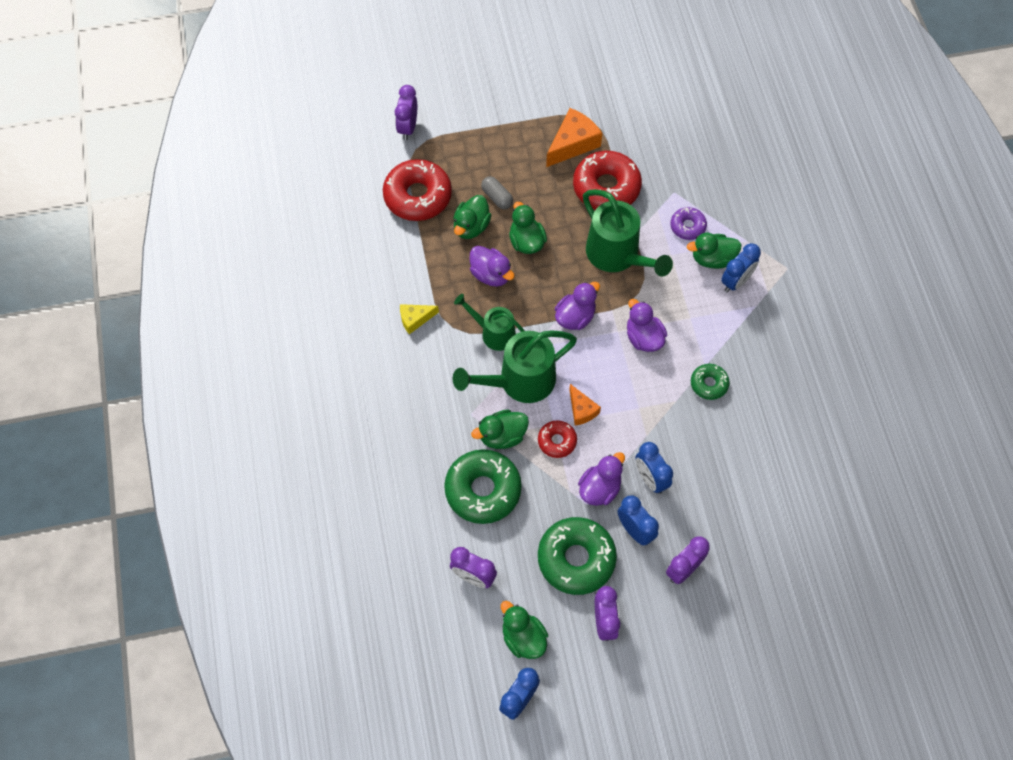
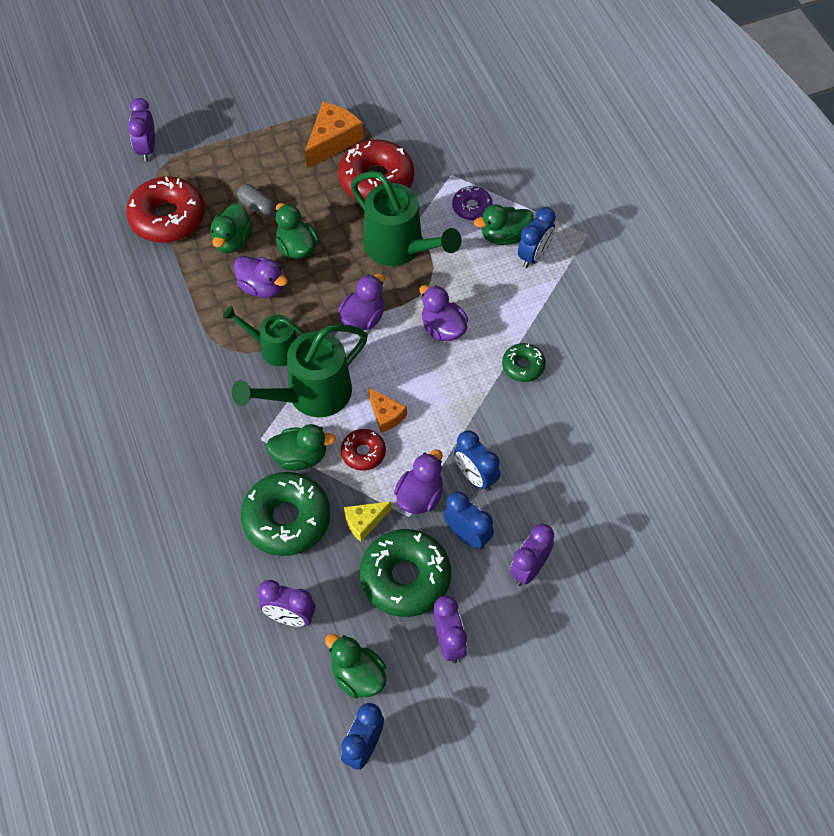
camera: 10 degrees left, 5 degrees down
(415, 319) = (182, 347): yellow cheese -> yellow cheese (364, 522)
(502, 436) = (300, 457): green duck -> green duck turned 150 degrees counterclockwise

